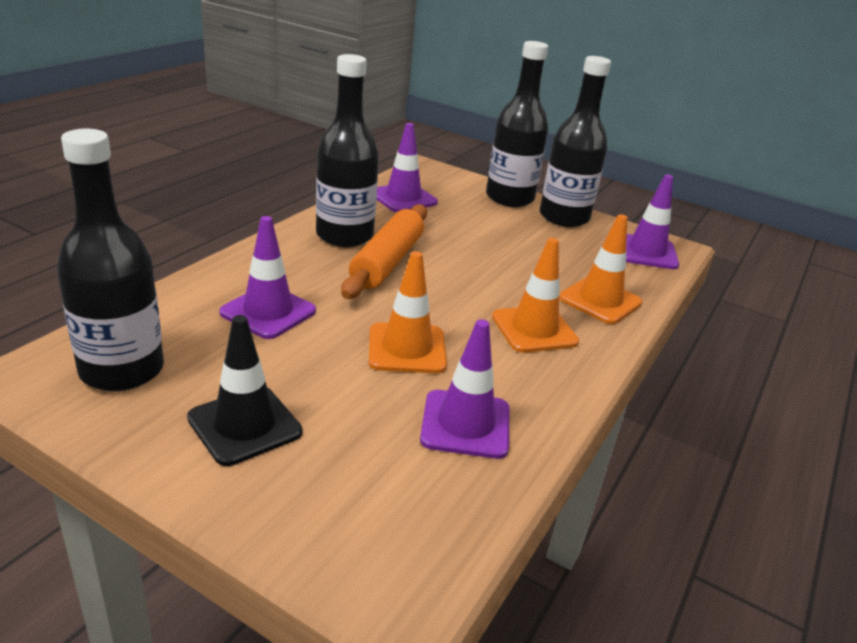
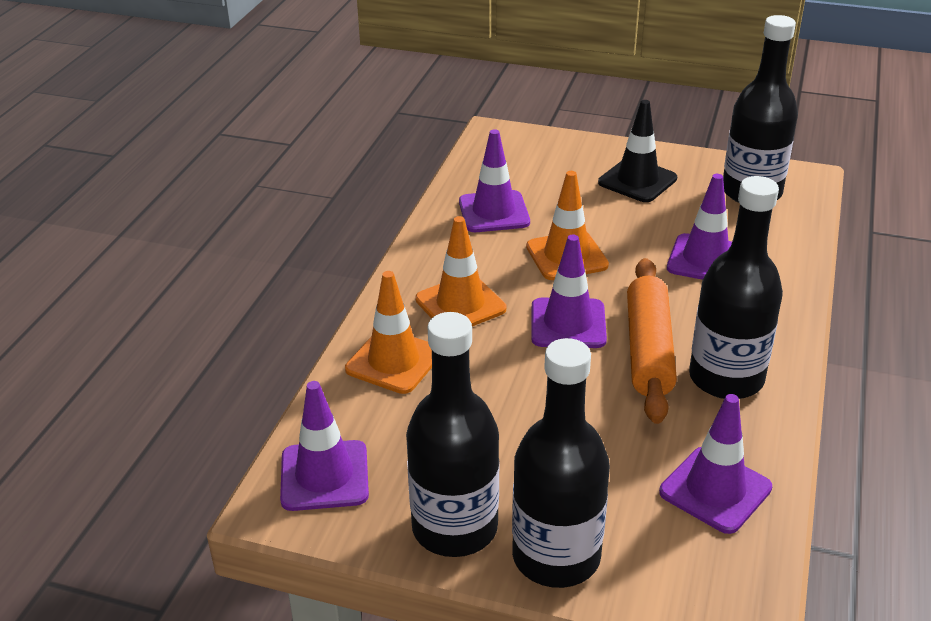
camera: 170 degrees right, 5 degrees up
(441, 292) = (568, 324): none -> purple traffic cone

